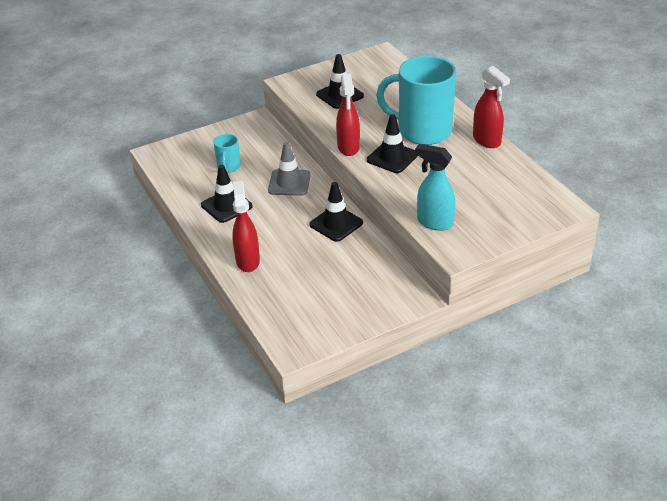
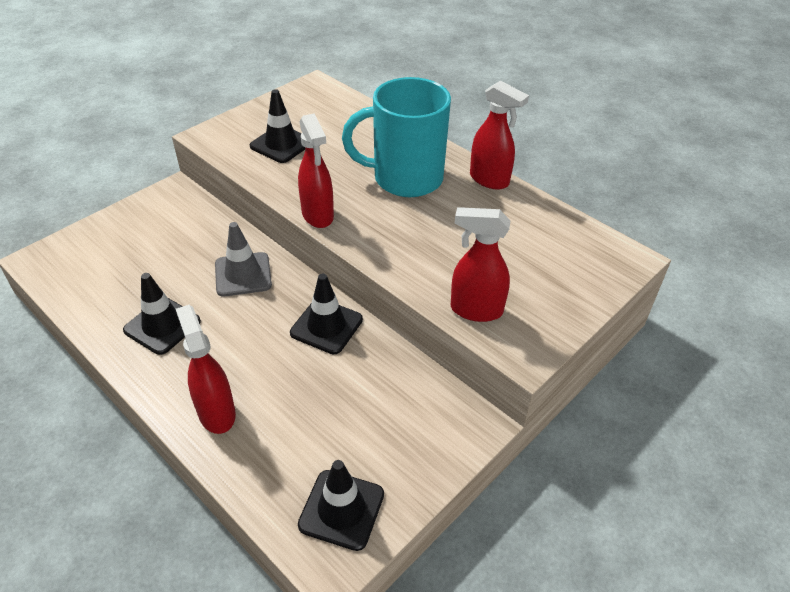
camera: 20 degrees left, 5 degrees up
(229, 167) = (151, 264): turquoise mug -> none
(392, 157) = (381, 221): black traffic cone -> black traffic cone (341, 509)
(434, 222) = (475, 310): turquoise spray bottle -> red spray bottle

